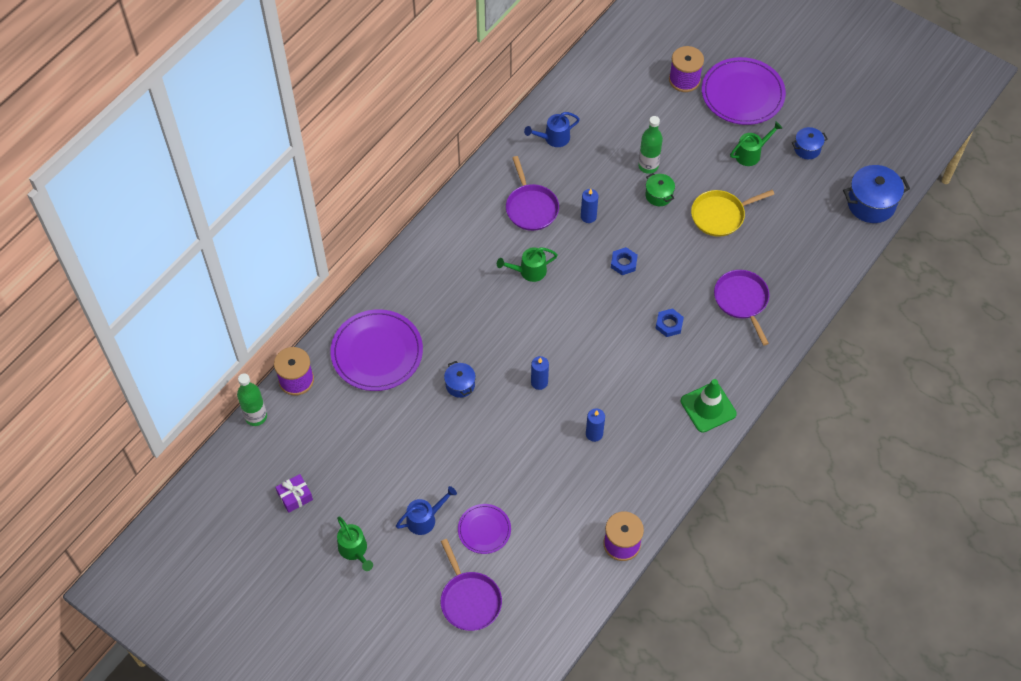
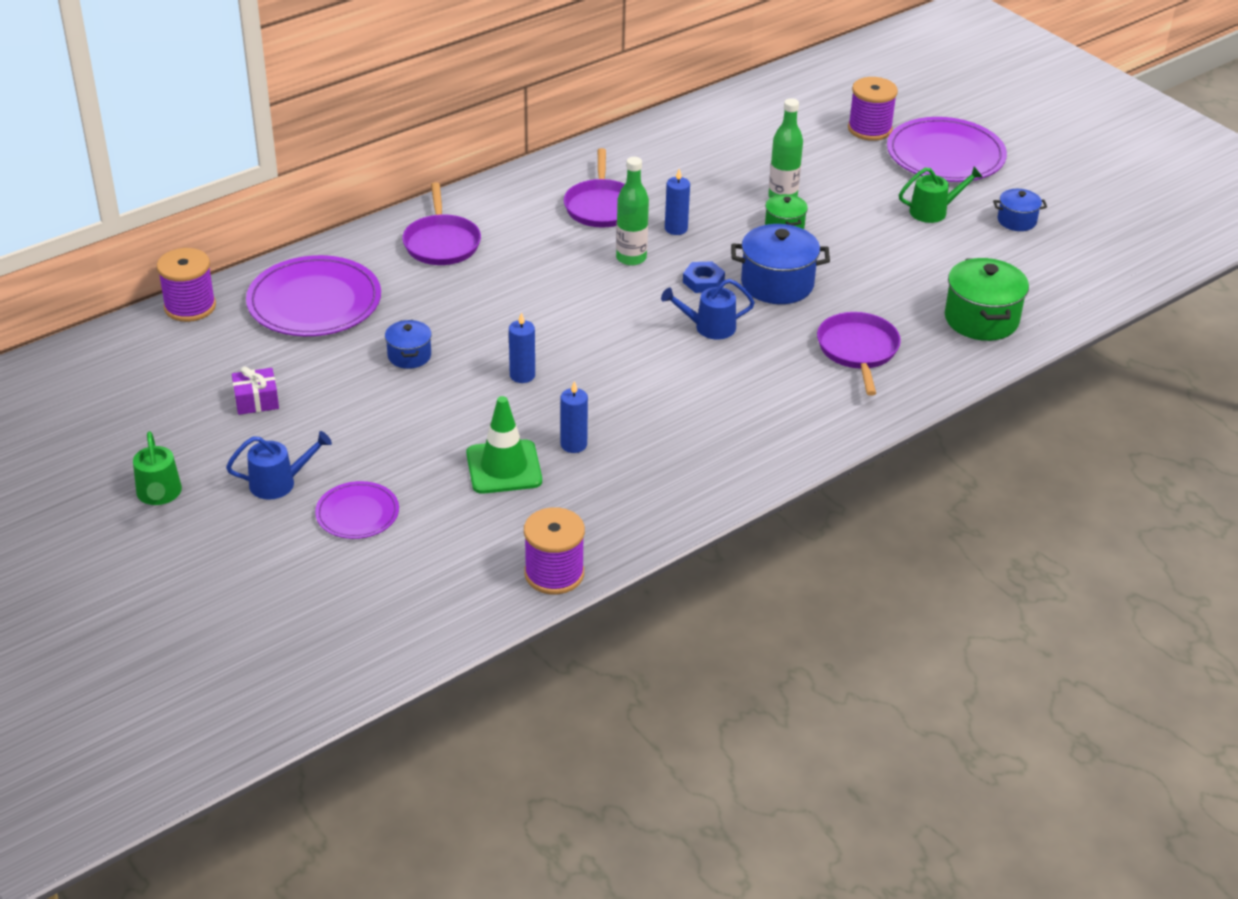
camera: 15 degrees right, 20 degrees down
(256, 416) = (113, 331): green bottle -> green bottle (631, 258)
(295, 496) = (113, 421): purple gift -> purple gift (256, 400)
(469, 600) = (291, 587): purple pan -> purple pan (441, 243)
(528, 271) = (566, 264): green watering can -> none
(553, 138) = (664, 150): blue watering can -> blue watering can (708, 327)
(669, 324) = (739, 354): blue nut -> none
(708, 407) = (757, 451): green traffic cone -> green traffic cone (504, 467)
(720, 215) = (863, 261): yellow pan -> none
(810, 250) = (981, 319): none -> green pot
(871, 204) = (1091, 290): blue pot -> blue pot (777, 284)

